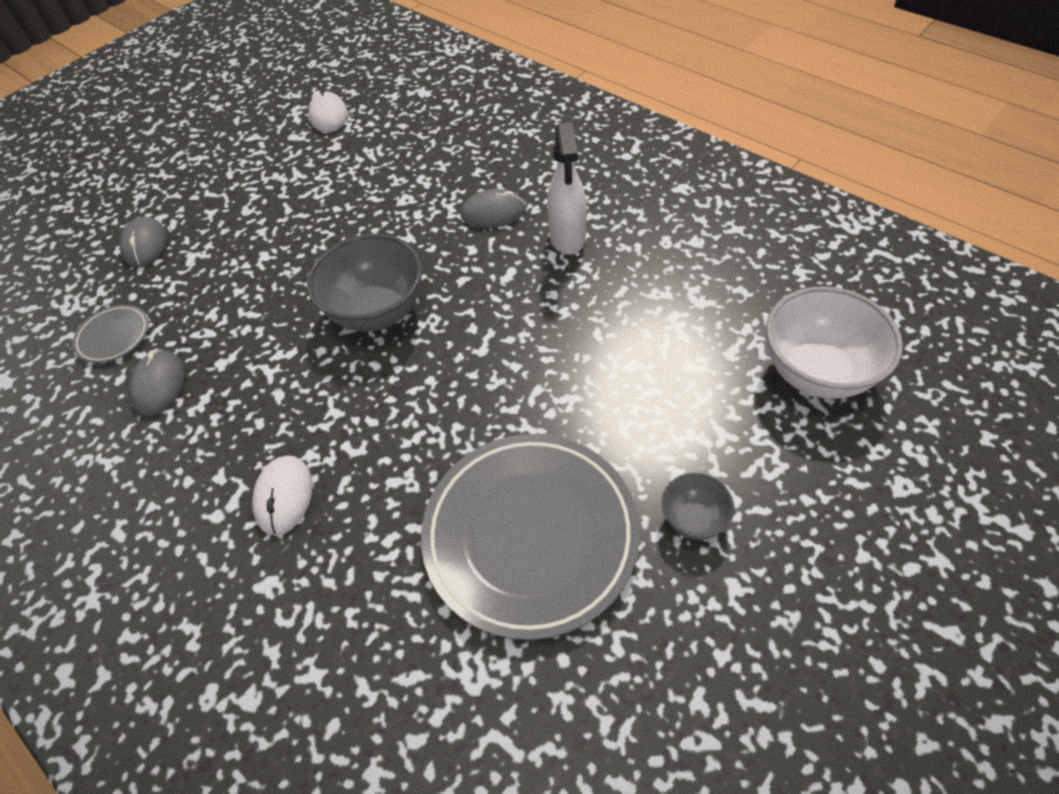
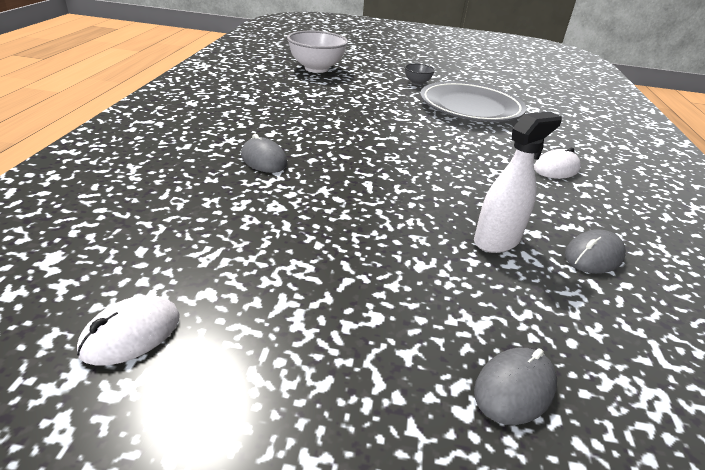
camera: 130 degrees left, 20 degrees down
(114, 336) = (615, 320): grey plate -> none
(378, 312) = (408, 179): grey bowl -> none
(567, 237) = (271, 129): white spray bottle -> white spray bottle (497, 240)

